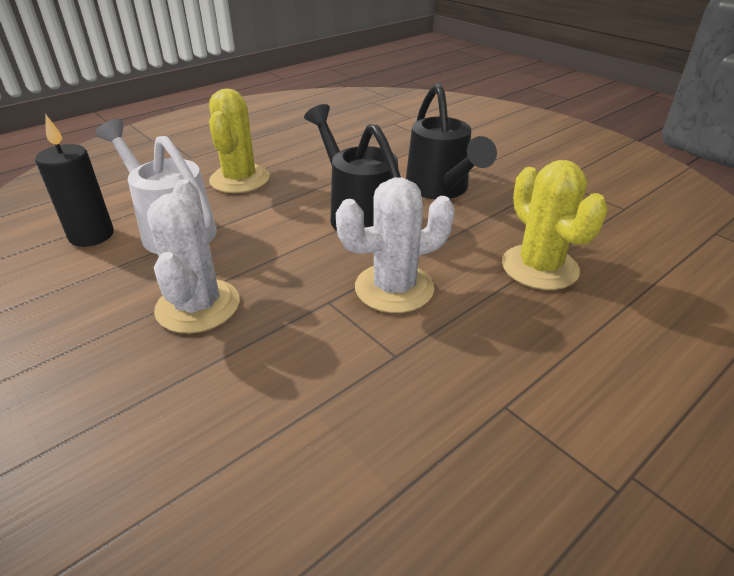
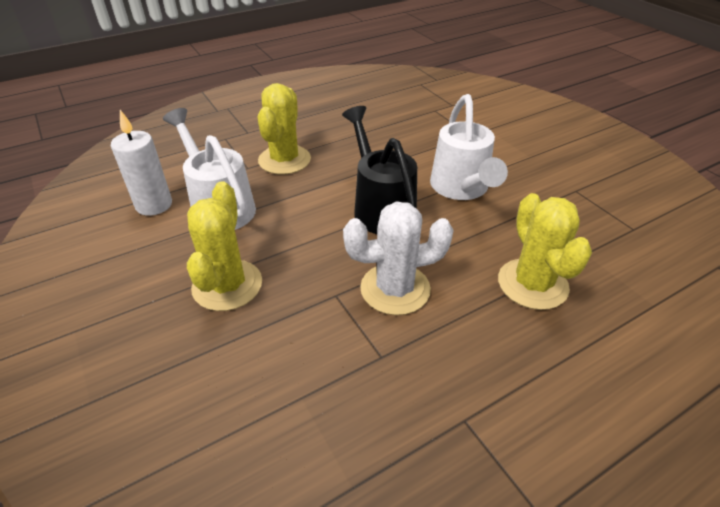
camera: 10 degrees right, 5 degrees up
(91, 235) = (154, 205): black candle -> white candle
(198, 306) = (227, 285): white cactus -> yellow cactus
(440, 189) = (461, 188): black watering can -> white watering can

